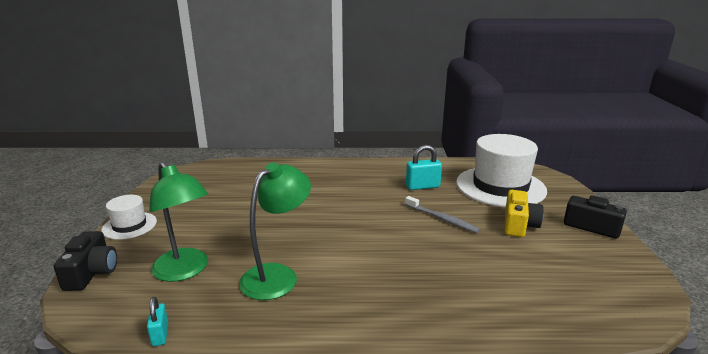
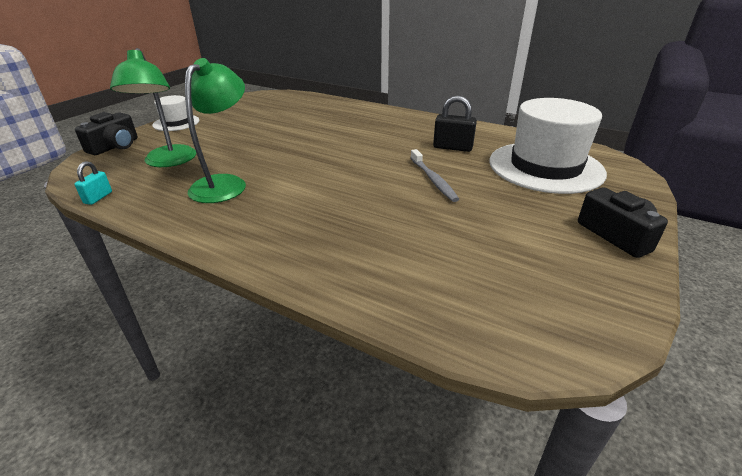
camera: 30 degrees right, 10 degrees up
(277, 275) = (225, 183): green lamp -> green lamp turned 45 degrees counterclockwise
(422, 186) = (452, 147): turquoise padlock -> black padlock
(519, 225) = (516, 208): yellow camera -> none

